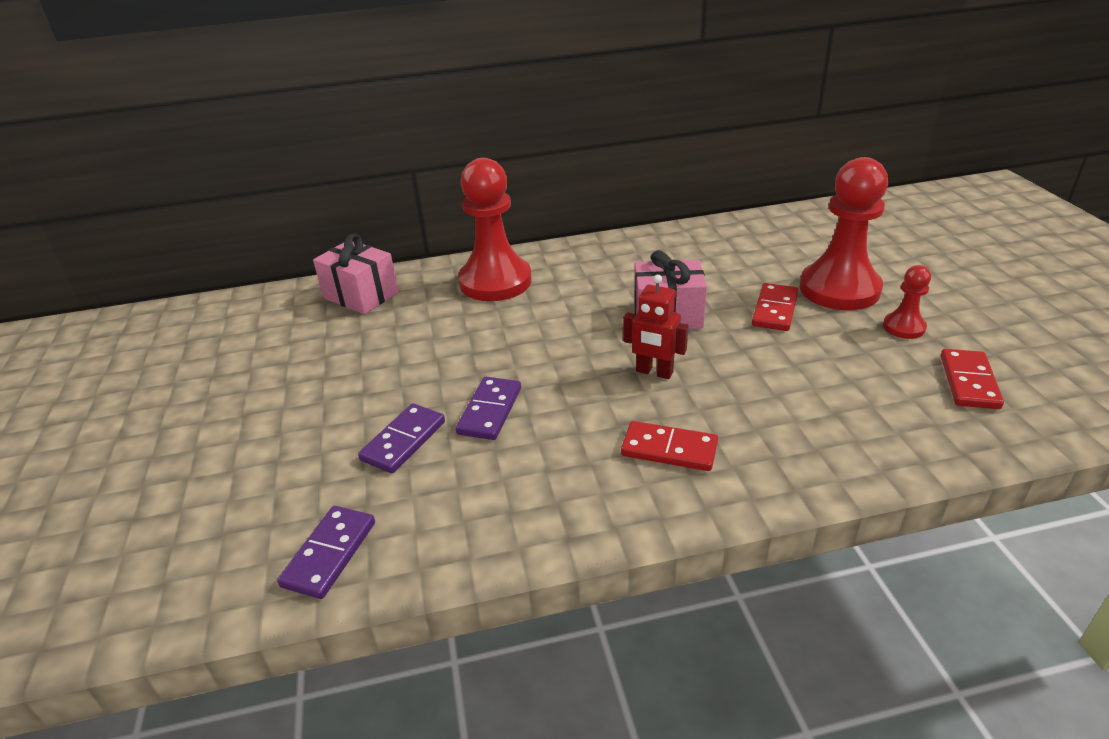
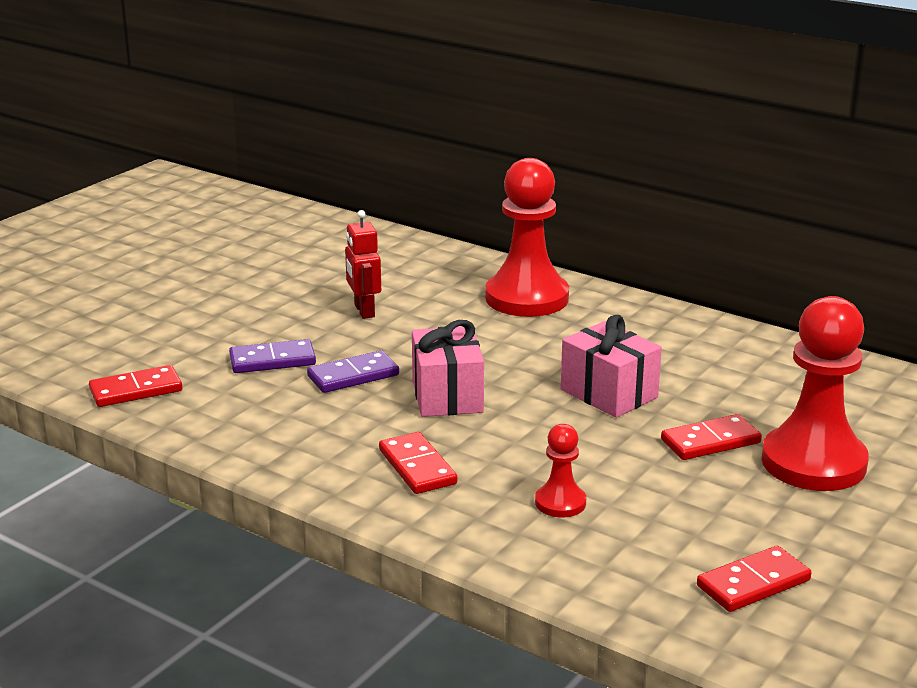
camera: 45 degrees right, 10 degrees down
(329, 554) = (136, 390): purple domino -> red domino
(361, 295) = (413, 257): pink gift -> pink gift (447, 396)
(654, 372) = (510, 421): red robot -> red robot (364, 311)
(904, 327) = (799, 520): red pawn -> red pawn (560, 503)

